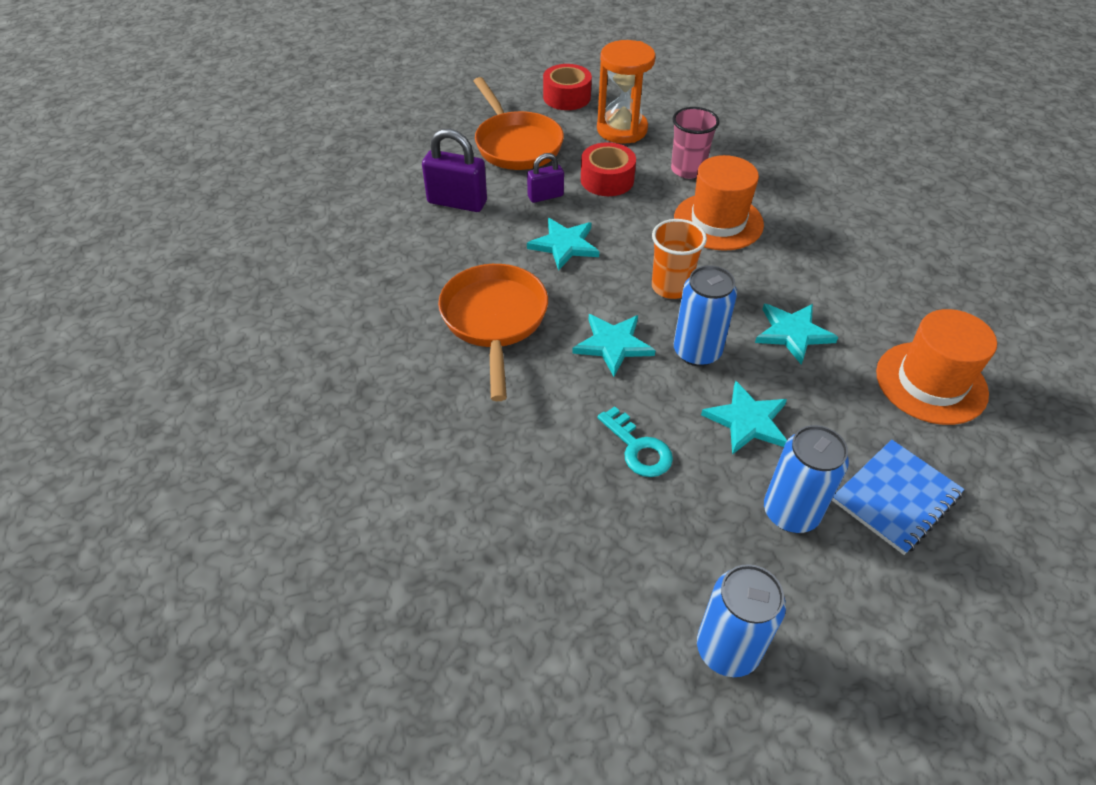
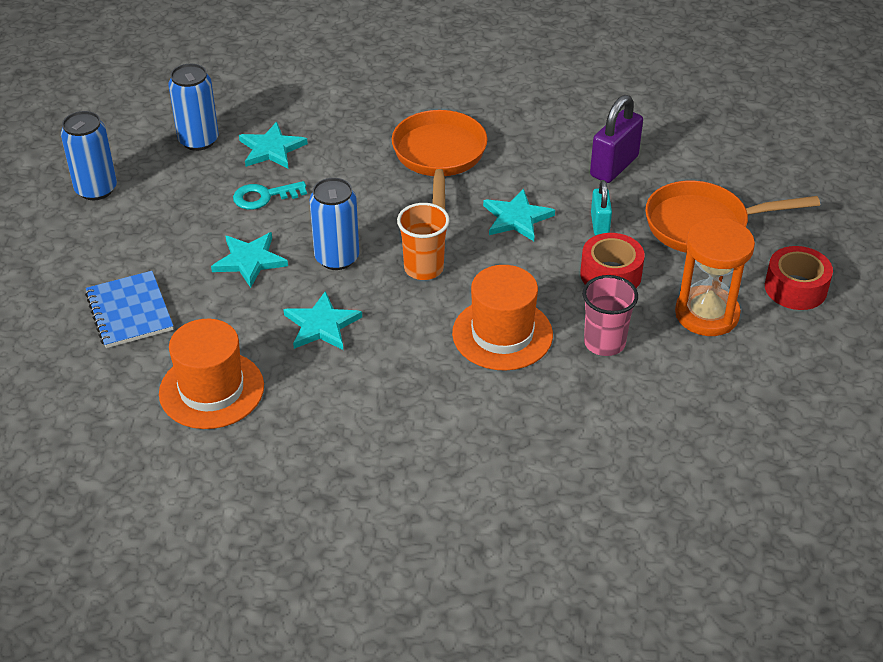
camera: 110 degrees right, 5 degrees down
(494, 320) = (439, 157): orange pan -> orange pan turned 105 degrees counterclockwise
(545, 196) = (600, 224): purple padlock -> turquoise padlock
(613, 345) = (373, 213): turquoise star -> turquoise star (271, 149)
(790, 512) = (159, 252): blue can -> blue can (198, 140)

